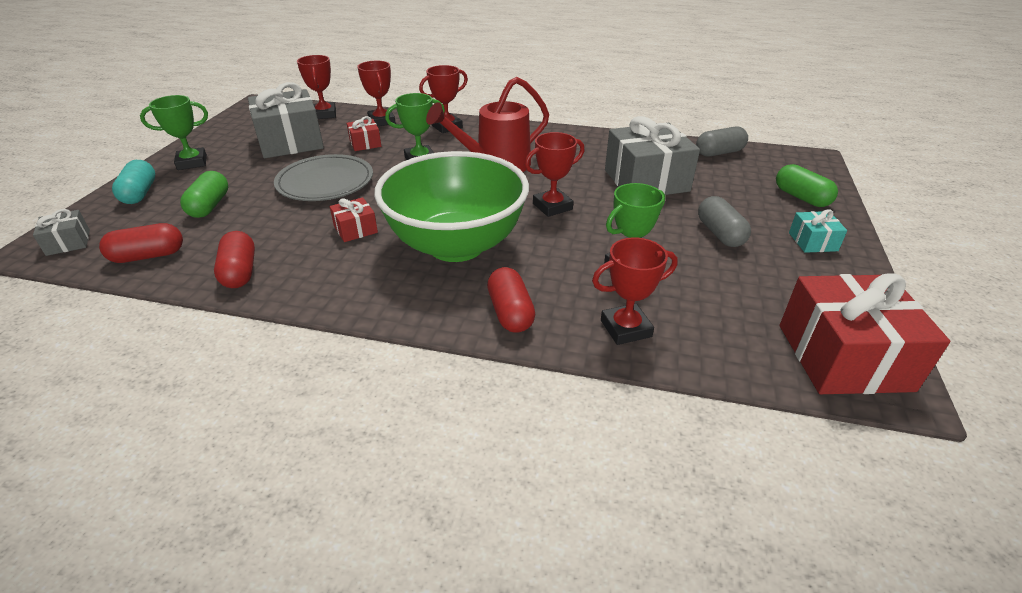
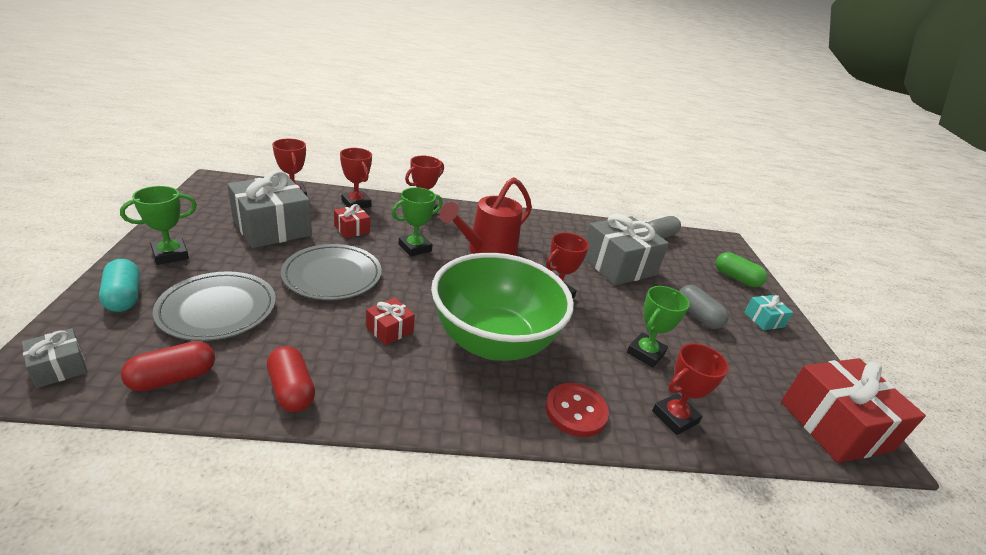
camera: 20 degrees left, 5 degrees down
(210, 206) = (217, 309): green capsule -> grey plate
(510, 312) = (576, 411): red capsule -> red button

